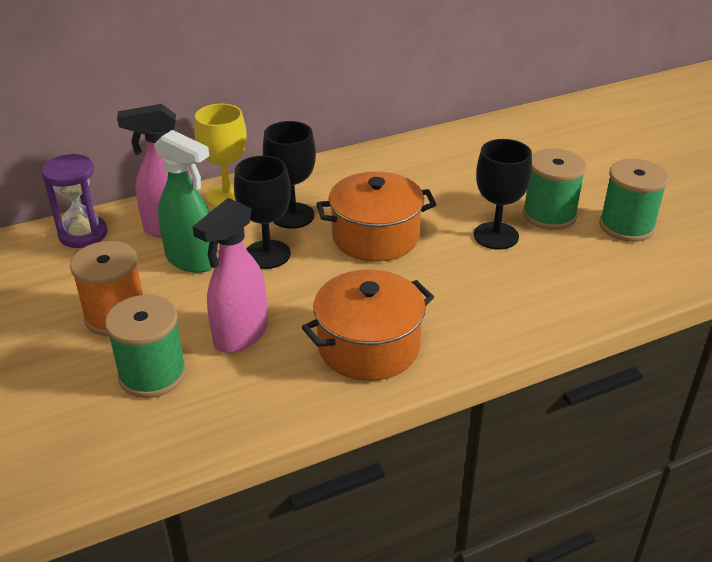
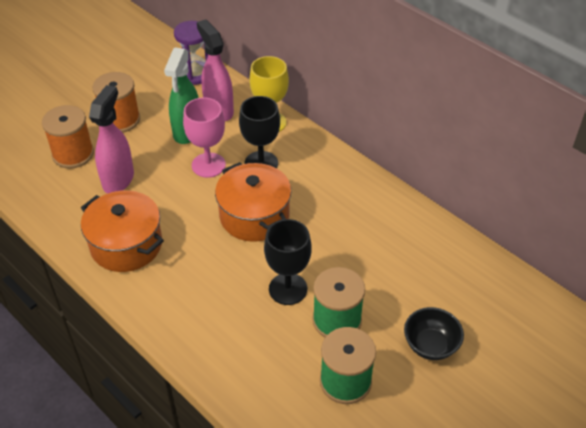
camera: 70 degrees right, 10 degrees up
(152, 374) = (73, 154): green spool -> orange spool
(240, 335) = (118, 179): pink spray bottle -> pink spray bottle turned 90 degrees clockwise
(267, 254) = (208, 165): black goblet -> pink goblet
(595, 172) = (430, 345): none -> black bowl

